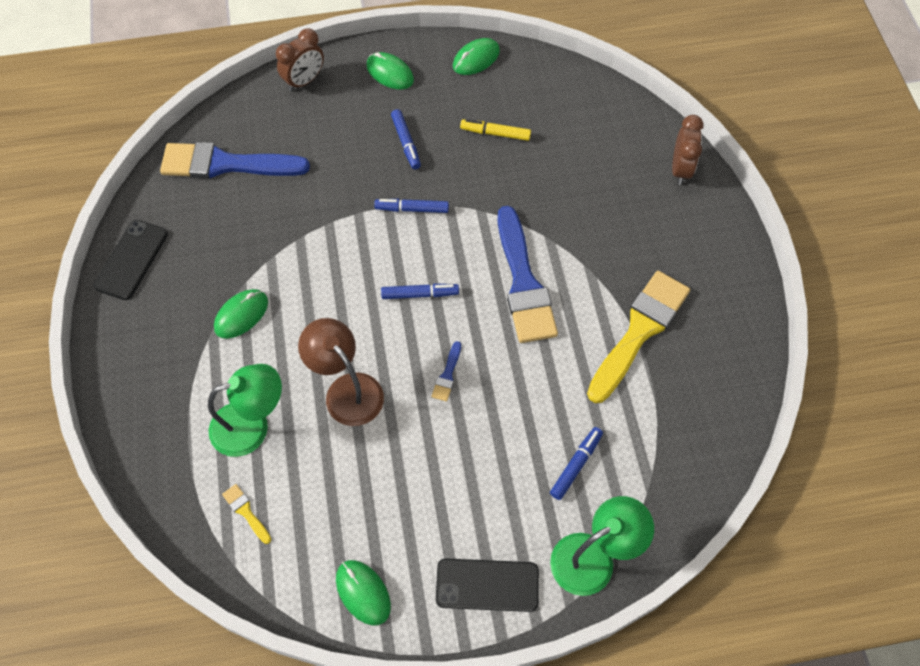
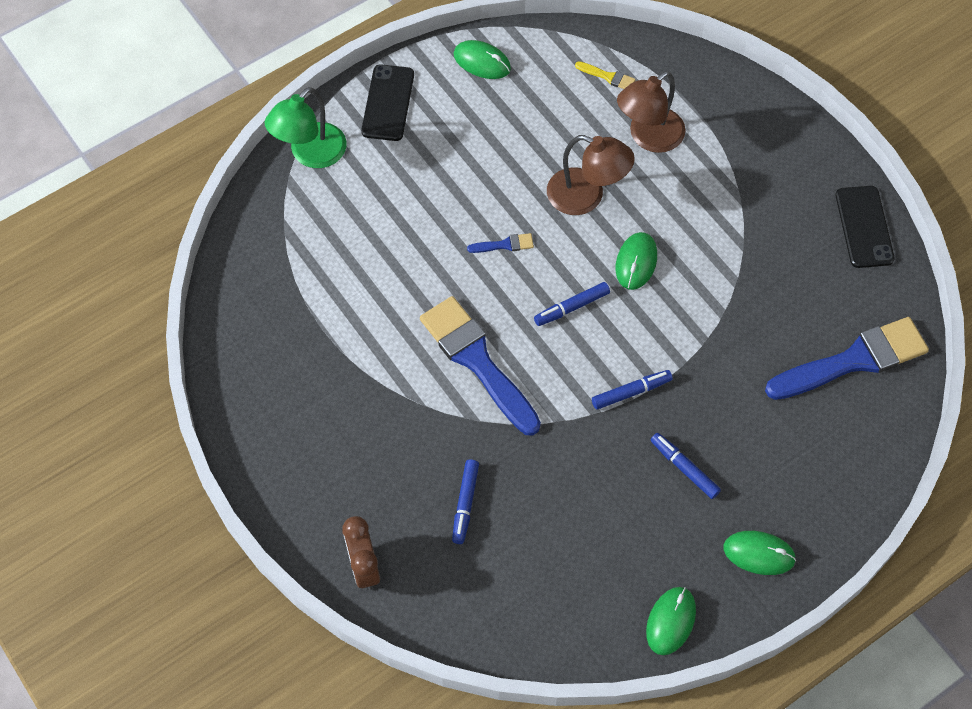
camera: 155 degrees right, 0 degrees up
(241, 315) = (724, 220): green mouse -> green mouse (636, 262)
(252, 425) = (648, 137): green lamp -> brown lamp
(304, 81) = (847, 498): brown clock -> none
(447, 375) = (504, 245): blue brush -> blue brush turned 90 degrees clockwise
(487, 585) = (388, 103): black phone -> black phone turned 60 degrees counterclockwise
(495, 133) = (593, 524): yellow marker -> none
(576, 465) = (354, 216): blue marker -> blue marker (465, 504)
(639, 331) = (342, 359): yellow brush -> none

